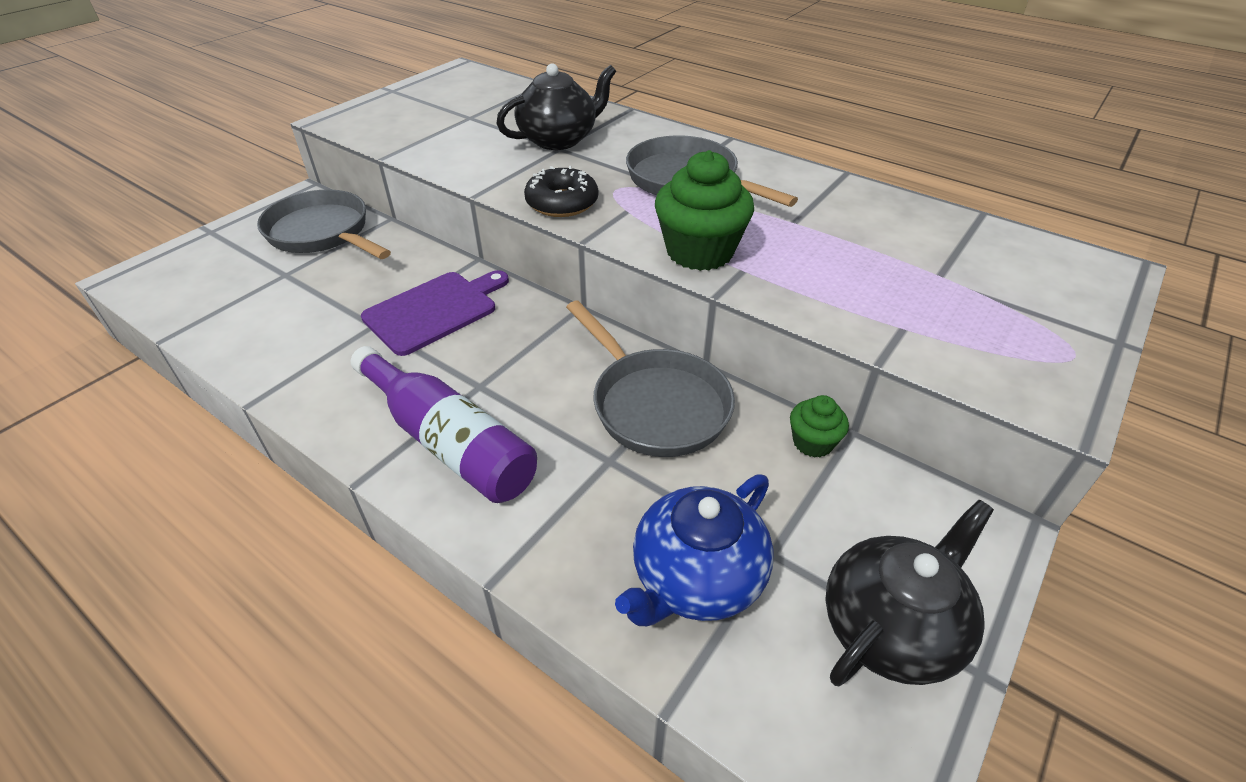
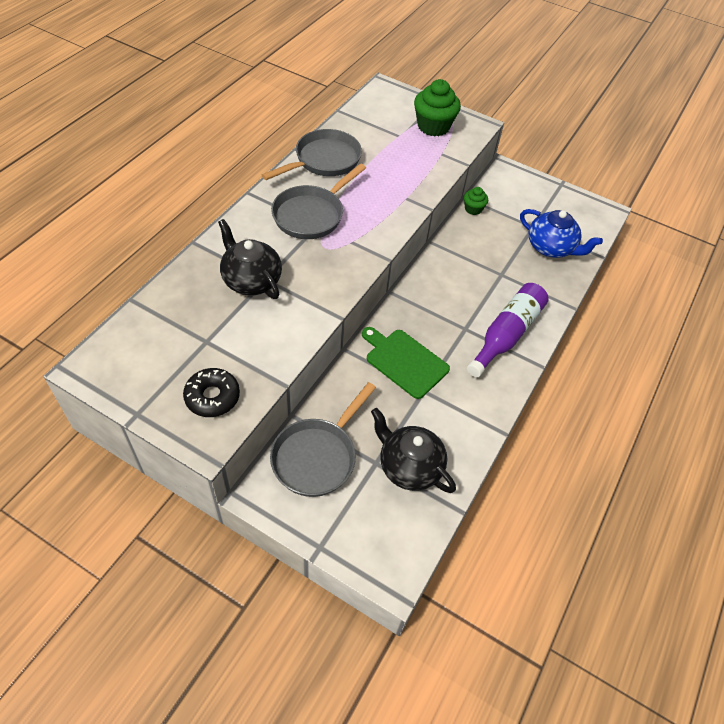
camera: 100 degrees left, 10 degrees up
(434, 310) = (404, 361): purple cutting board -> green cutting board
(562, 203) = (346, 272): black donut -> black donut (212, 397)
(655, 404) = (462, 259): grey pan -> grey pan (324, 160)
(699, 252) = (392, 212): green cupcake -> green cupcake (433, 126)
(891, 627) = (552, 201): black teapot -> black teapot (409, 466)

